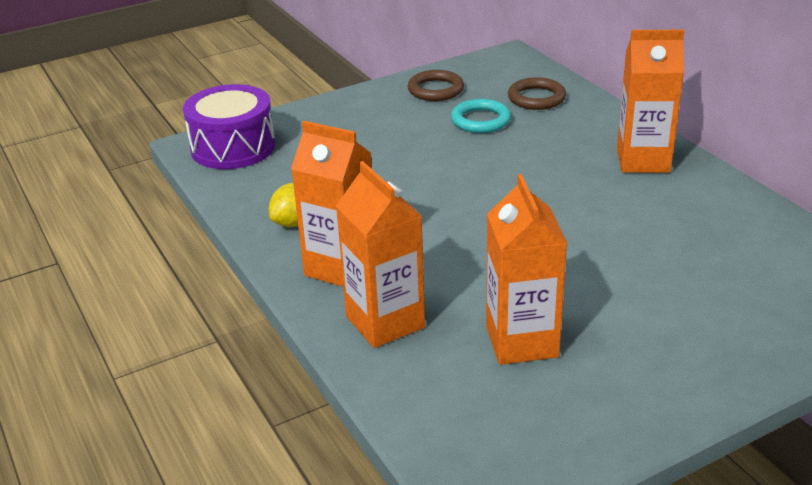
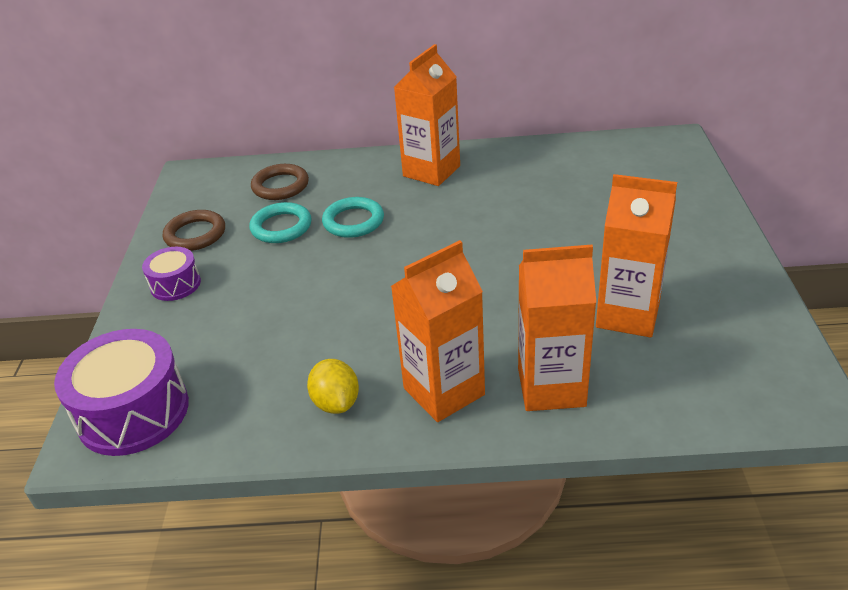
camera: 60 degrees left, 5 degrees up
(371, 107) = (175, 284): none -> purple drum
(521, 149) = (353, 221): none -> turquoise ring

